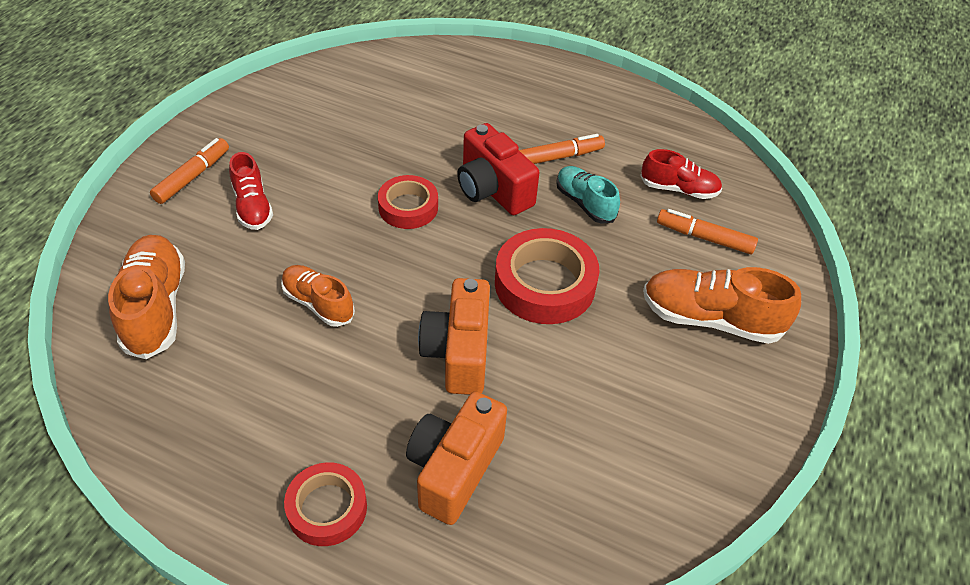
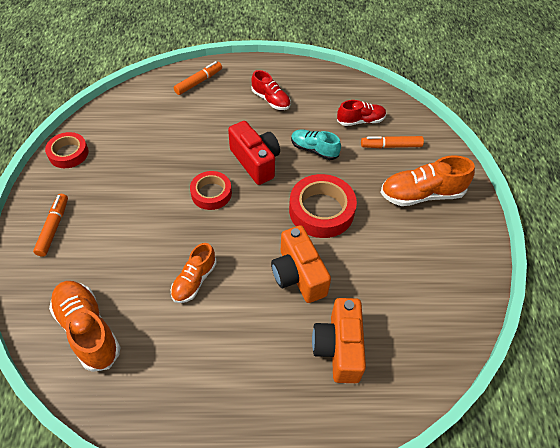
camera: 25 degrees left, 5 degrees up
(252, 206) = (109, 232): red shoe -> red shoe (271, 100)
(318, 303) = (194, 280): orange shoe -> orange shoe turned 75 degrees counterclockwise
(327, 508) = (281, 408): red tape -> red tape (68, 153)
(492, 190) = (255, 162): red camera -> red camera turned 150 degrees counterclockwise
(559, 157) = (282, 125): orange marker -> orange marker (199, 82)

